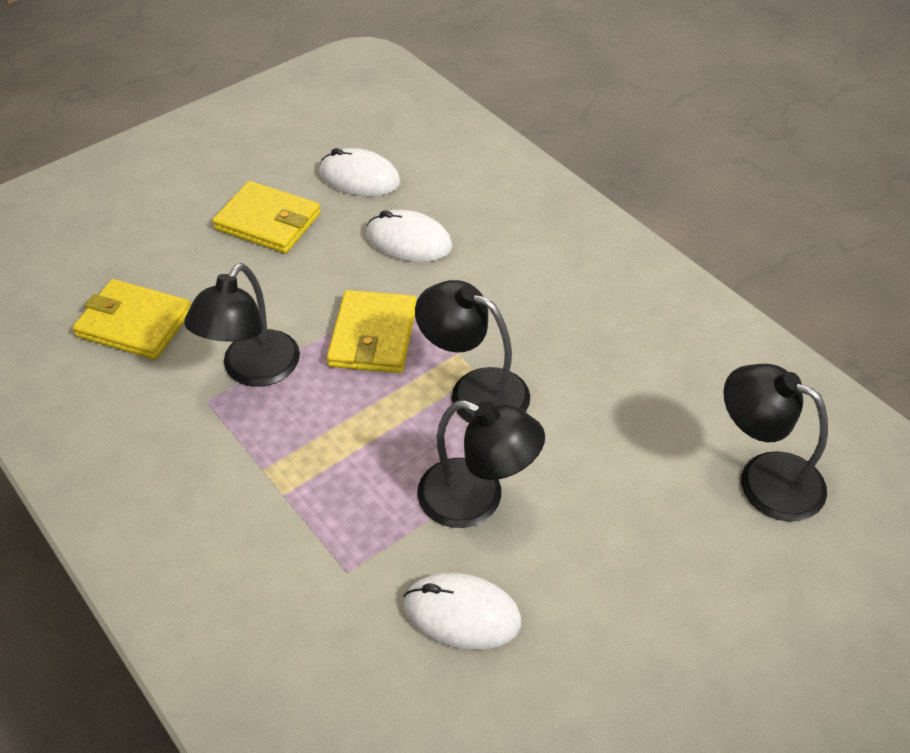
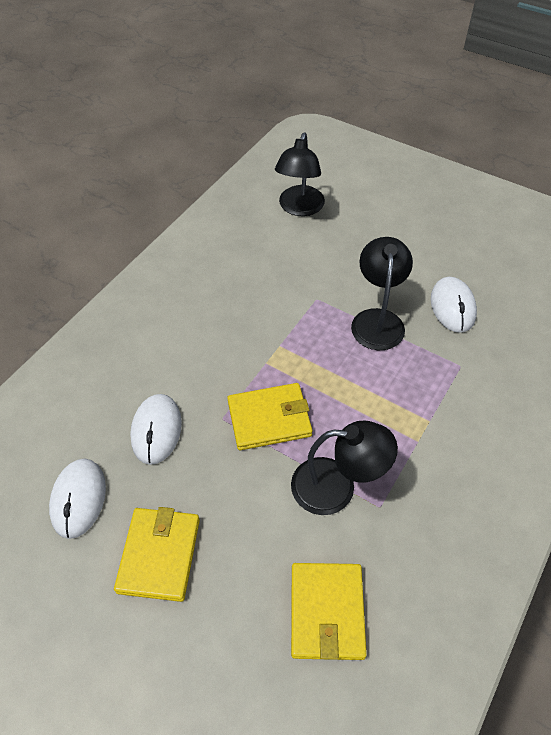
camera: 110 degrees left, 5 degrees up
(475, 391) = (295, 344): black lamp -> none

